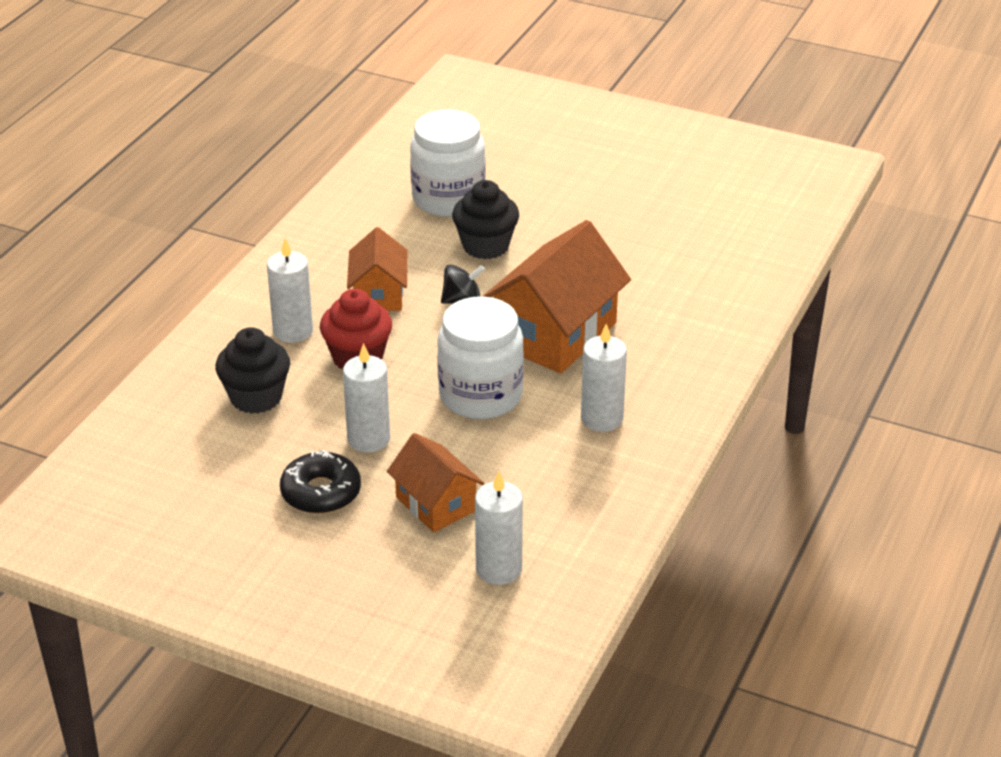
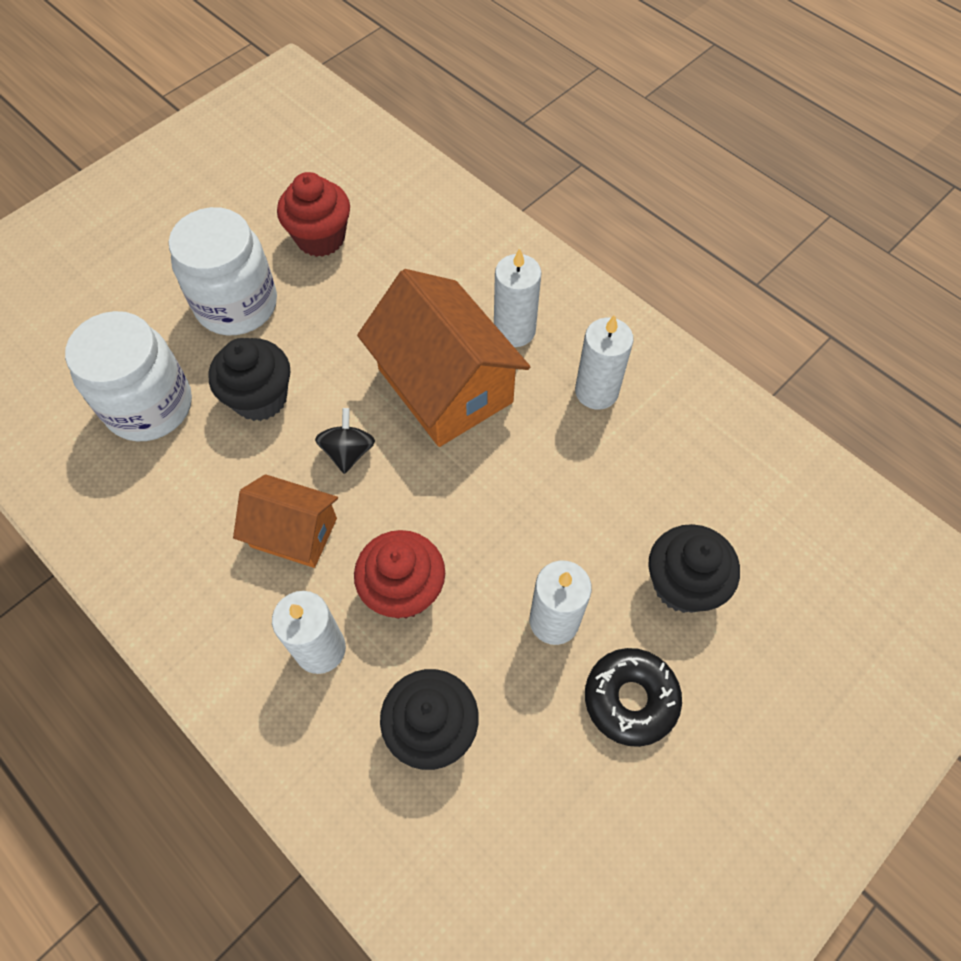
camera: 70 degrees left, 25 degrees up
(436, 504) = (682, 584): orange house -> black cupcake
(480, 396) = (520, 486): white jar -> white jar (237, 304)
(499, 569) = (797, 556): white candle -> white candle (514, 330)
(663, 231) = (320, 238): none -> red cupcake

